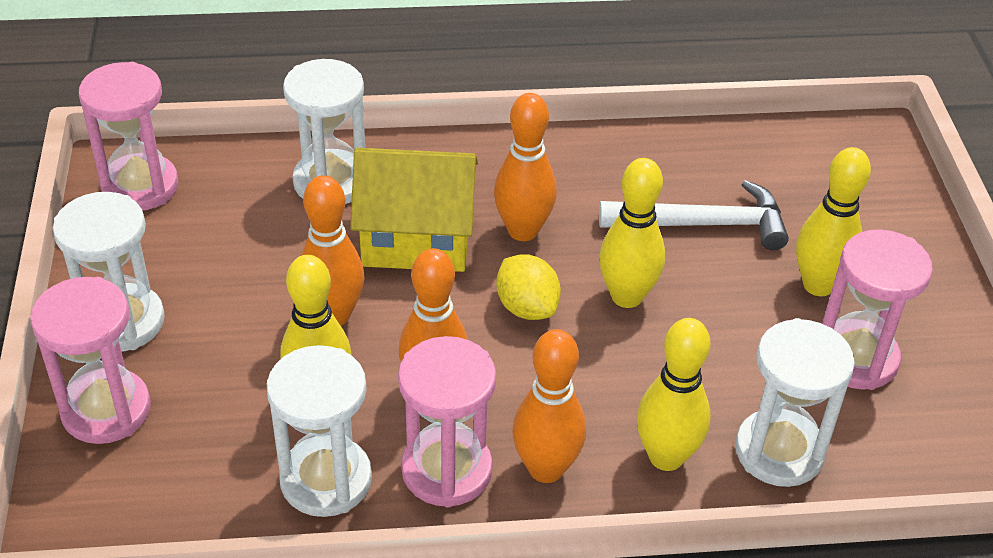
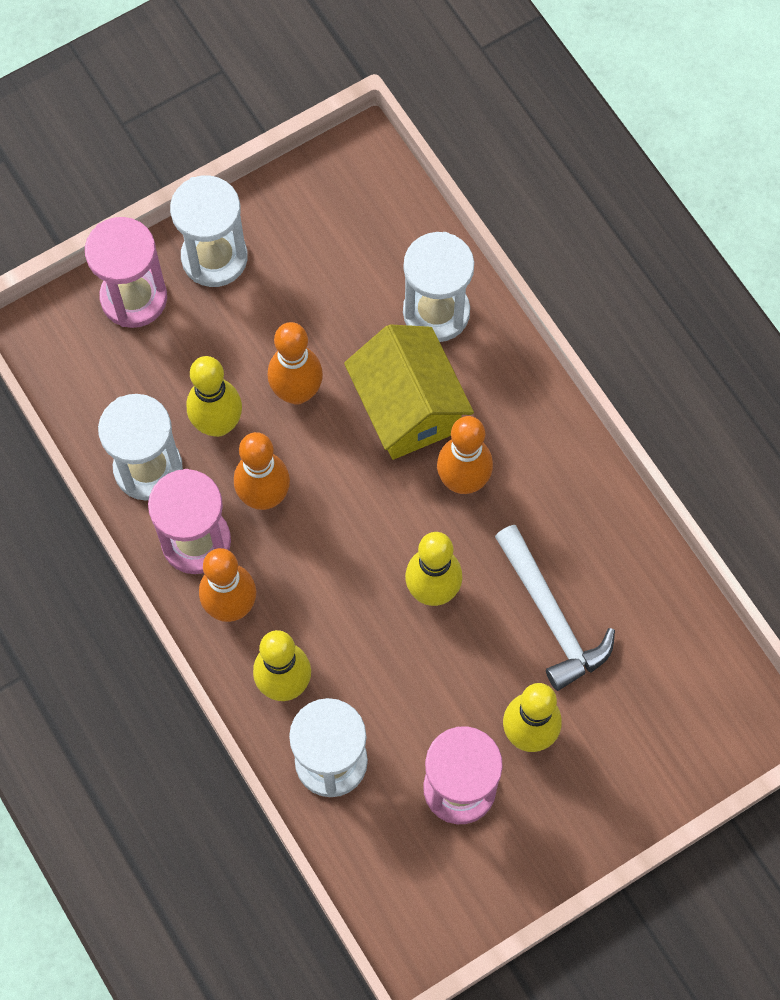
camera: 65 degrees right, 25 degrees up
(140, 186) = (352, 182): pink hourglass -> none
(527, 307) = (380, 522): yellow lemon -> none

